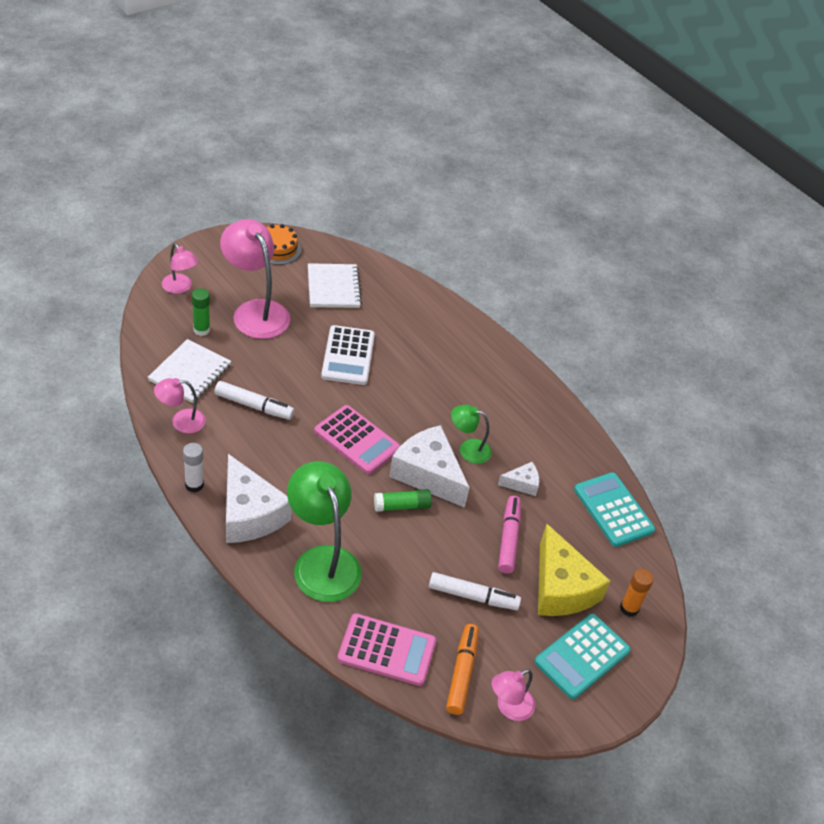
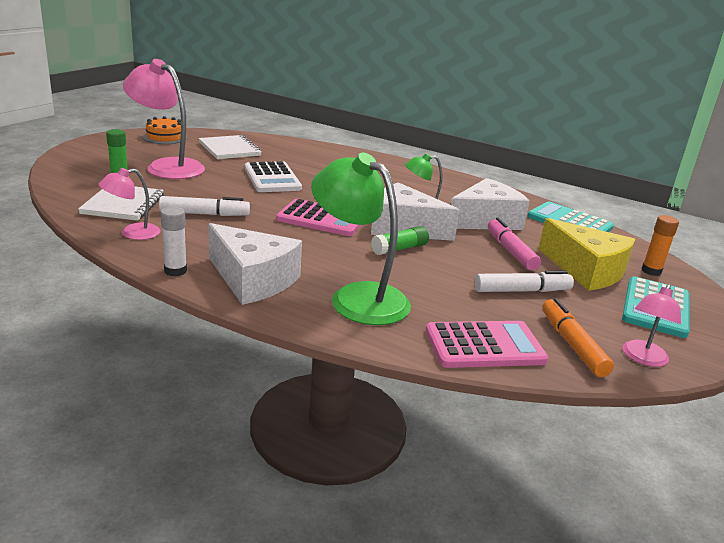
camera: 20 degrees left, 20 degrees down
(180, 287) = (83, 162): pink lamp -> none
(522, 484) = (485, 220): white cheese -> white cheese, size x2.07

